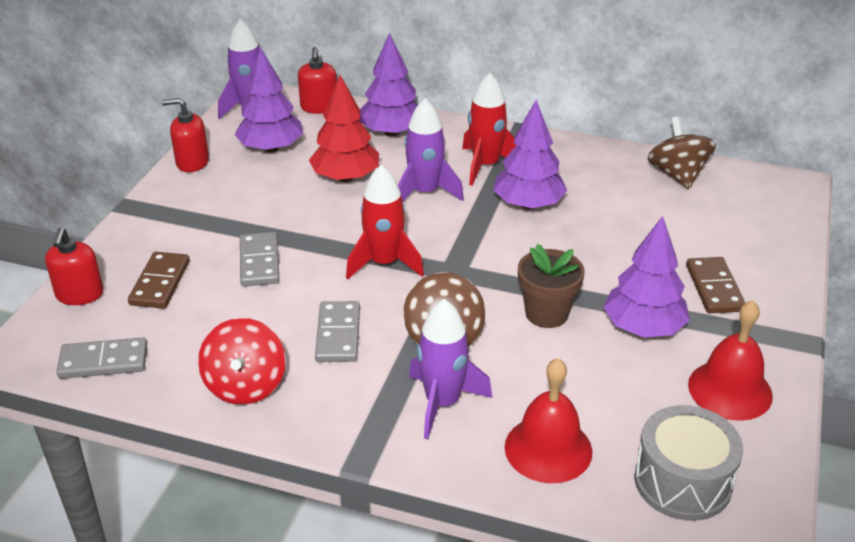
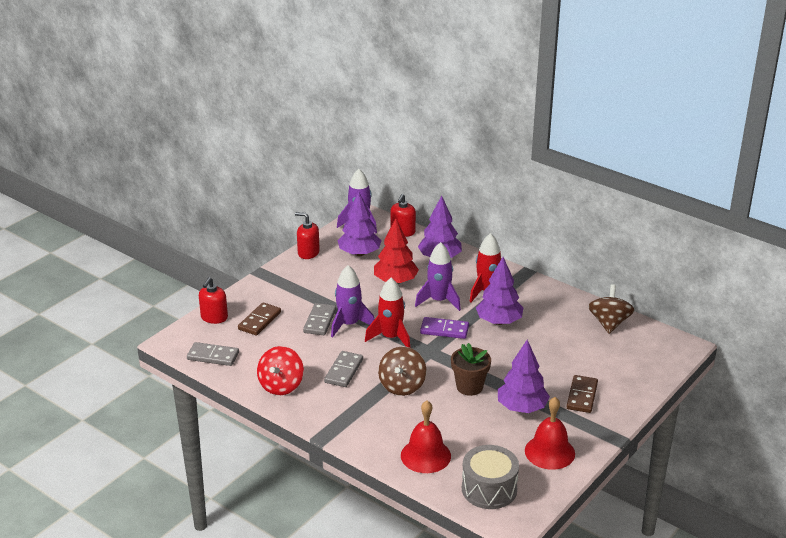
camera: 20 degrees right, 5 degrees down
(443, 403) = (382, 419): purple rocket -> purple rocket (349, 324)
(458, 234) = (444, 330): none -> purple domino

